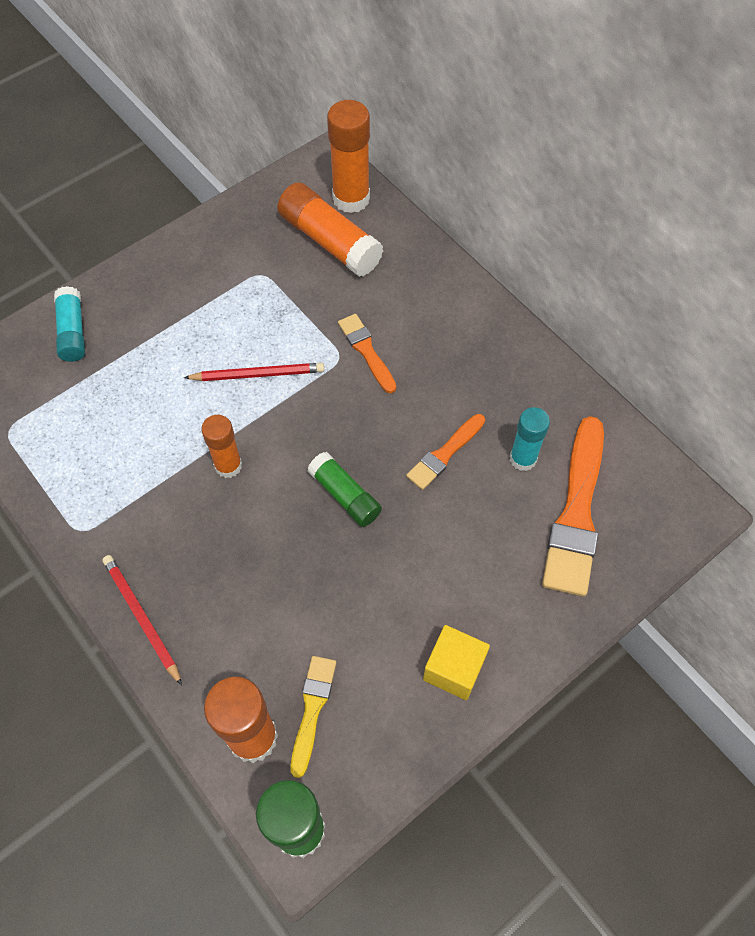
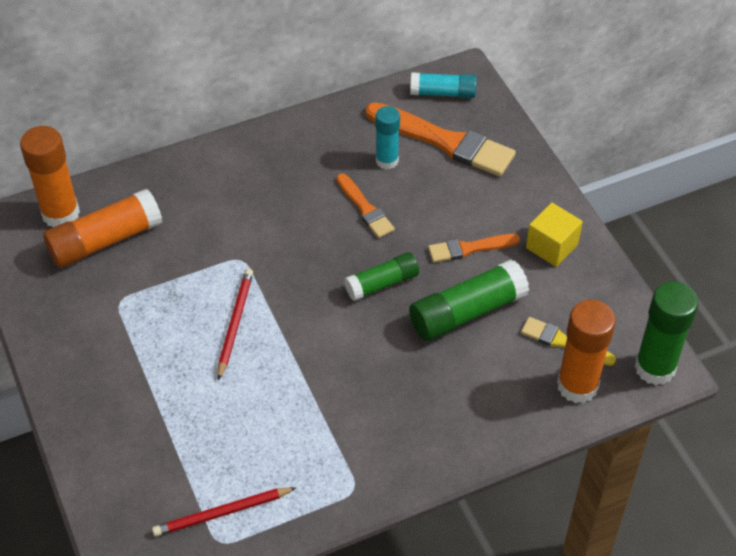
camera: 75 degrees left, 10 degrees down
(73, 332) = (120, 471): turquoise glue stick -> turquoise glue stick (443, 93)
(141, 618) = (454, 450): red pencil -> red pencil (222, 513)
(228, 466) = (324, 362): orange glue stick -> none
(329, 592) = (467, 312): none -> green glue stick
(366, 351) = (242, 238): orange brush -> orange brush (469, 248)

